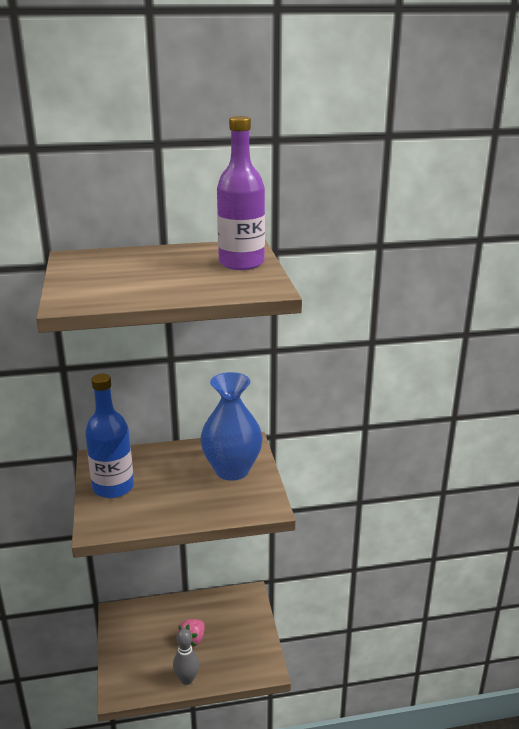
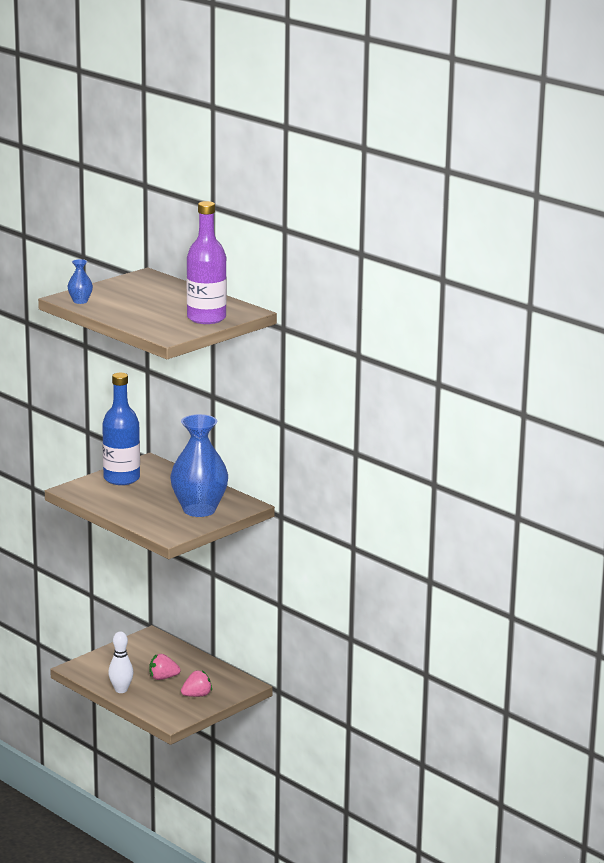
camera: 55 degrees right, 5 degrees down
(91, 300) = (80, 301): none -> blue vase
(187, 679) = (121, 690): grey bowling pin -> white bowling pin
(241, 632) = (197, 695): none -> pink strawberry

